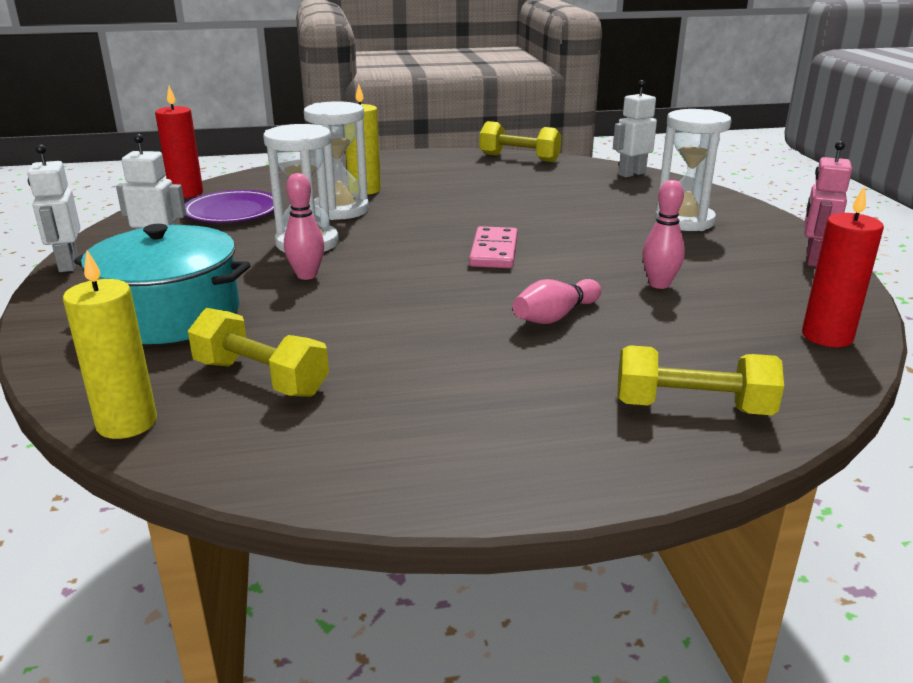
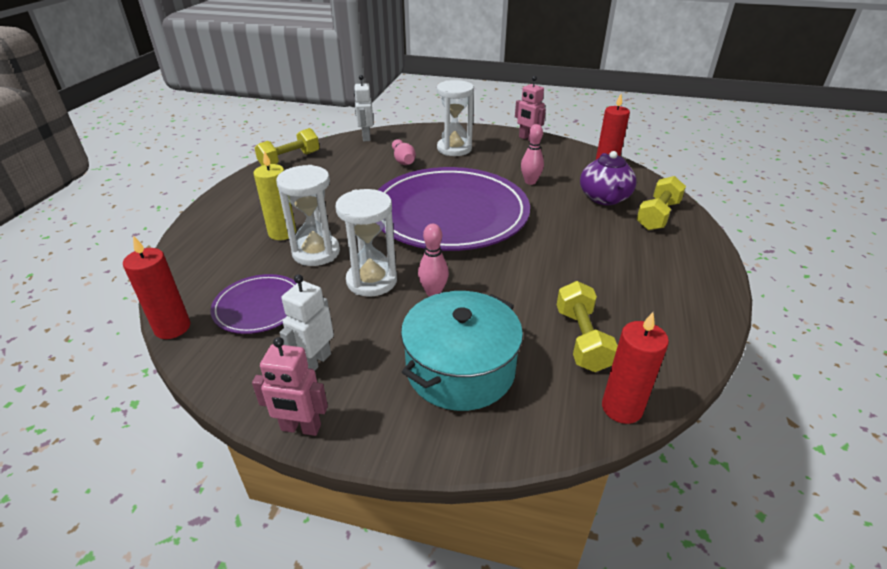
camera: 65 degrees left, 10 degrees up
(68, 265) = (300, 428): white robot -> pink robot
(127, 423) = (621, 408): yellow candle -> red candle
(260, 378) = (581, 339): yellow dumbbell -> yellow dumbbell turned 60 degrees counterclockwise
(494, 251) = (449, 214): pink domino -> purple plate
(555, 316) = (551, 220): pink bowling pin -> pink bowling pin (403, 160)
(689, 349) = (604, 198): none -> purple teapot

